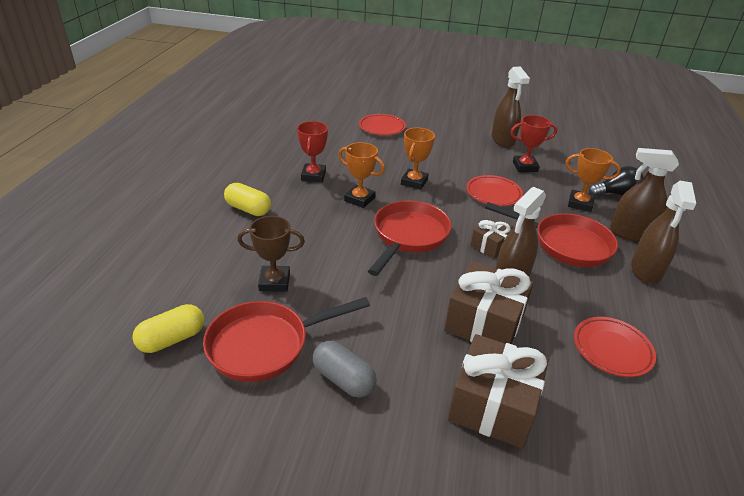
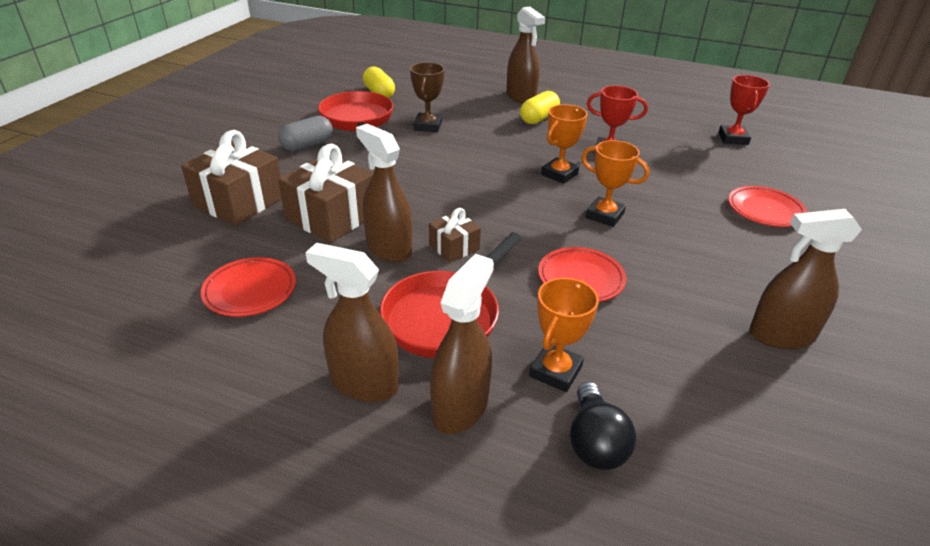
camera: 100 degrees right, 0 degrees up
(192, 220) = (521, 97): none -> brown spray bottle
(408, 236) = (483, 195): red pan -> none
(525, 167) = (678, 337): red trophy -> red trophy (733, 139)

